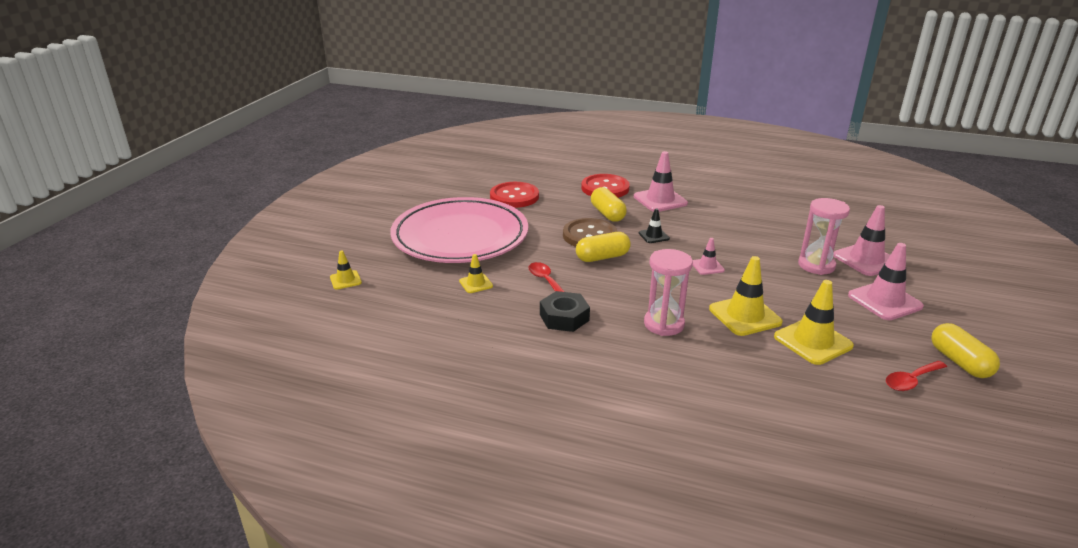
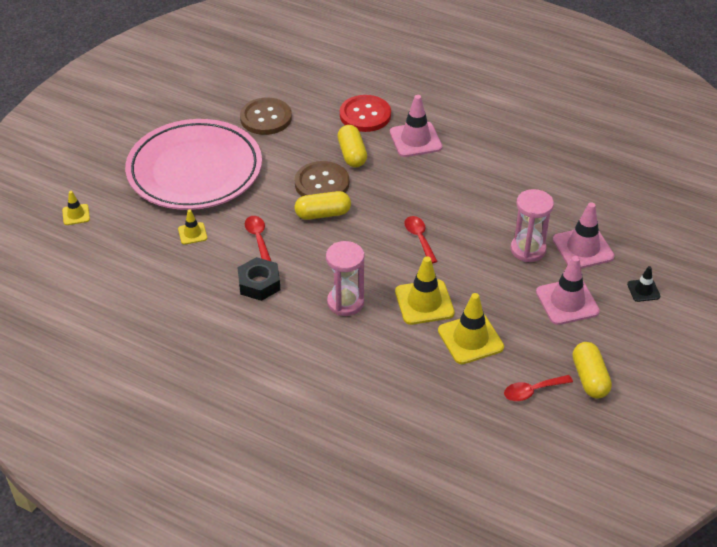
camera: 10 degrees right, 15 degrees up
(514, 196) = (266, 118): red button -> brown button
(653, 236) = (385, 191): black traffic cone -> black traffic cone (643, 290)
(707, 266) = (419, 238): pink traffic cone -> red spoon

